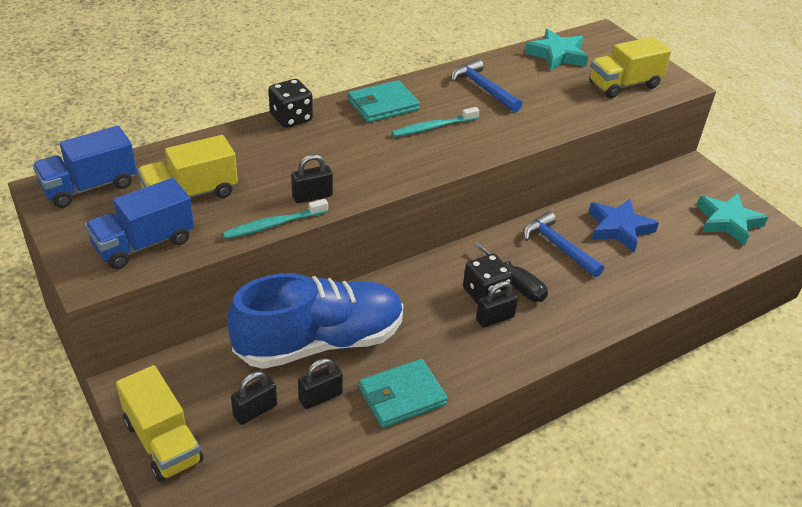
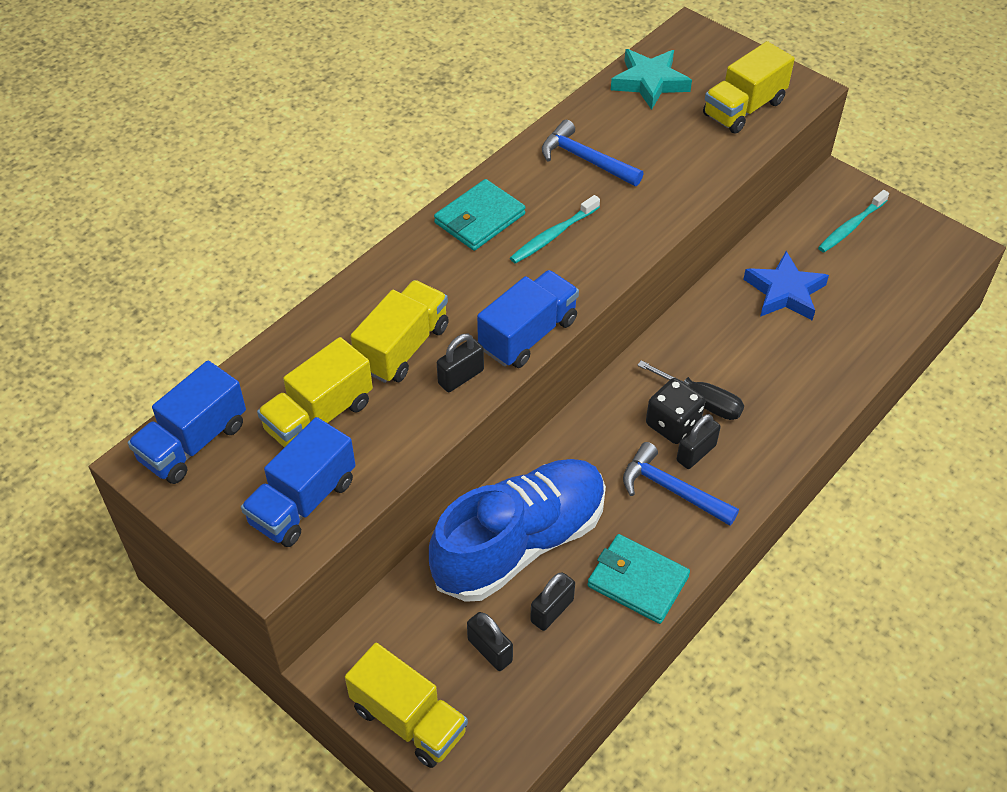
camera: 15 degrees left, 10 degrees up
(255, 411) = (490, 650): black padlock -> black padlock turned 75 degrees counterclockwise
(273, 224) = (436, 430): turquoise toothbrush -> turquoise toothbrush (851, 227)
(279, 167) = (403, 347): none -> yellow truck
(291, 118) = (380, 270): black dice -> none
(379, 183) = (528, 335): none -> blue truck
(402, 396) = (638, 581): turquoise wallet -> turquoise wallet turned 75 degrees clockwise
(558, 247) = (728, 337): blue hammer -> blue hammer (672, 489)
(728, 222) = (898, 248): turquoise star -> none

